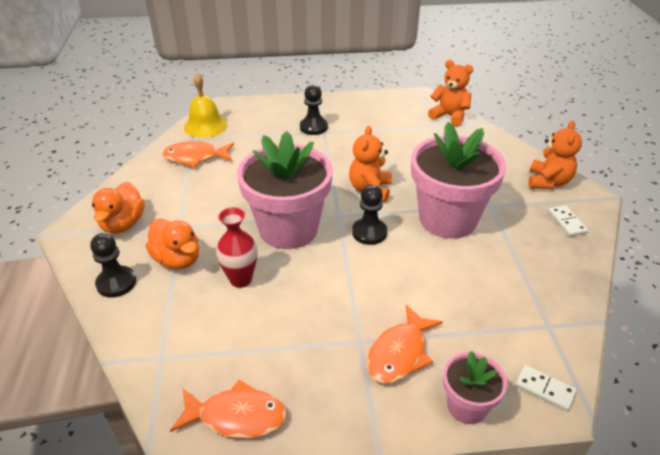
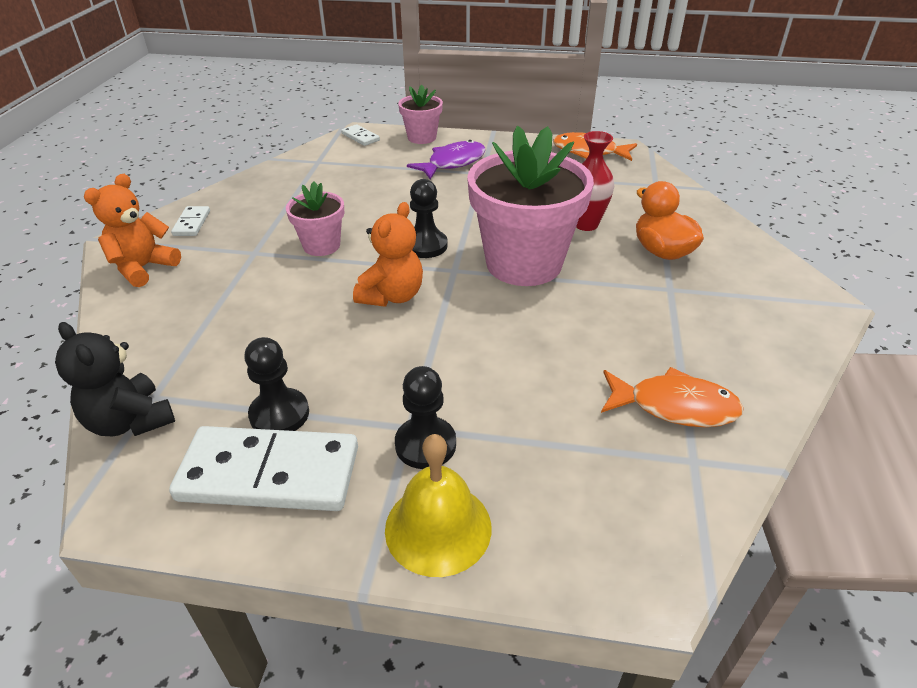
camera: 165 degrees left, 0 degrees up
(116, 283) = (726, 240): black pawn -> black pawn (279, 414)
(123, 224) = (753, 302): orange duck -> none
(205, 126) = (670, 499): yellow bell -> yellow bell (438, 527)
(373, 110) = (269, 473): none -> white domino
(399, 353) = (453, 163): orange fish -> purple fish
(447, 219) = (321, 245): pink flower pot -> pink flower pot, size x0.50
(449, 116) = (130, 421): orange teddy bear -> black teddy bear

